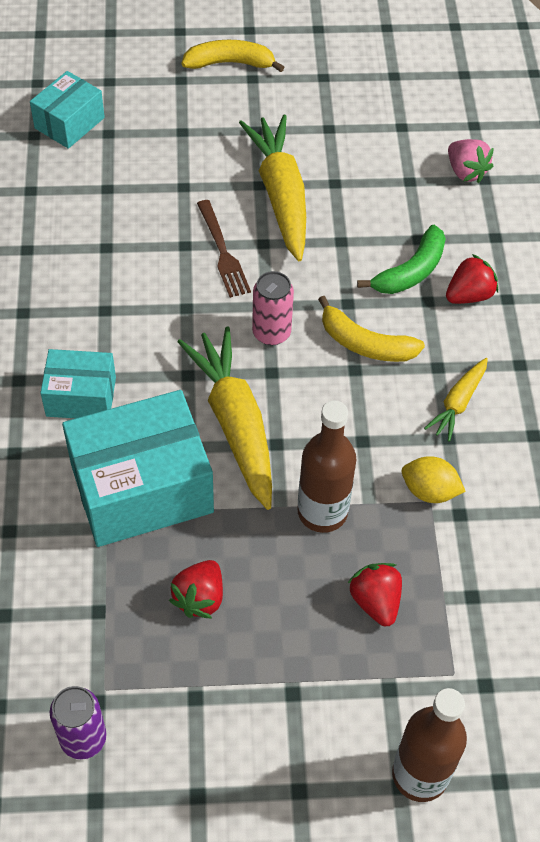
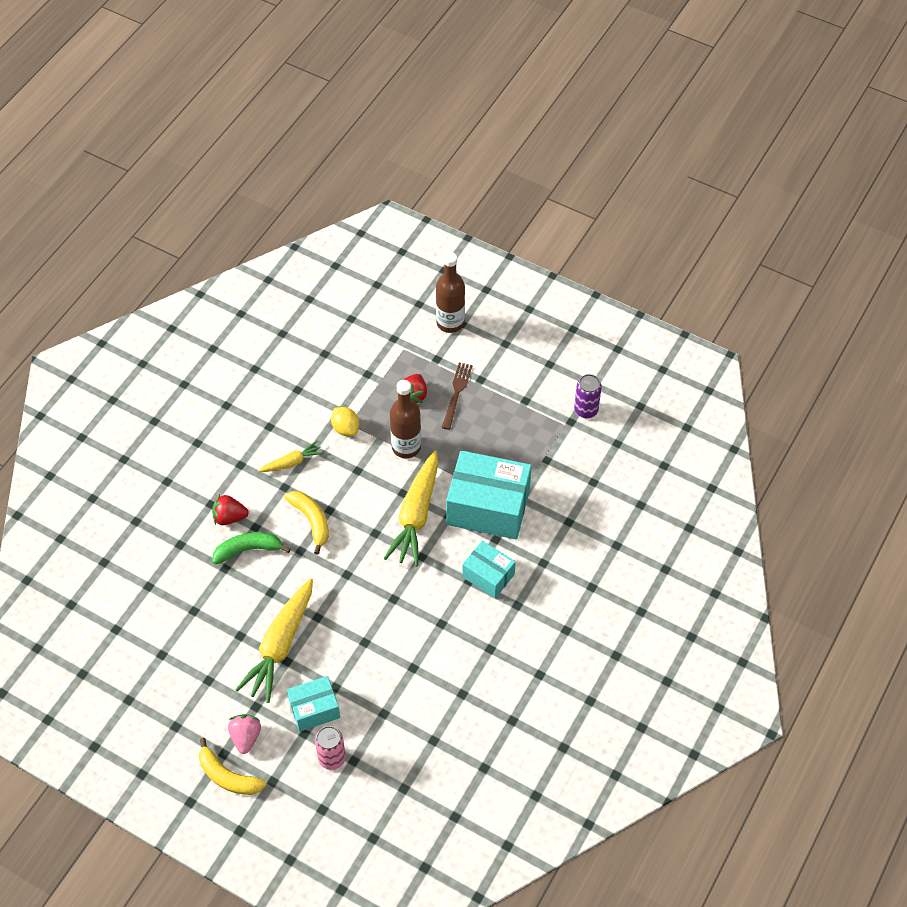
camera: 145 degrees left, 0 degrees up
(69, 123) = (373, 785): turquoise box -> turquoise box (314, 709)
(200, 598) = (494, 440): red strawberry -> none
(223, 252) = (346, 624): brown fork -> brown fork (456, 393)
(271, 333) = (357, 556): pink can -> pink can (332, 758)
(466, 172) = (154, 597): pink strawberry -> pink strawberry (245, 737)

